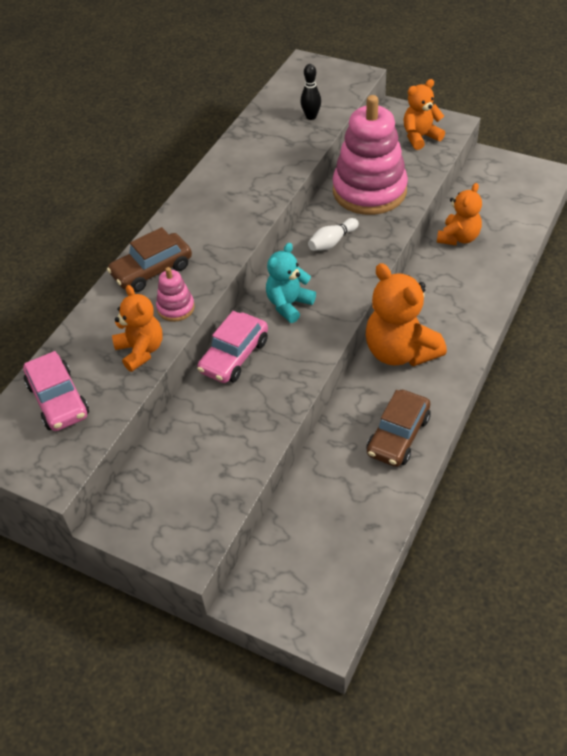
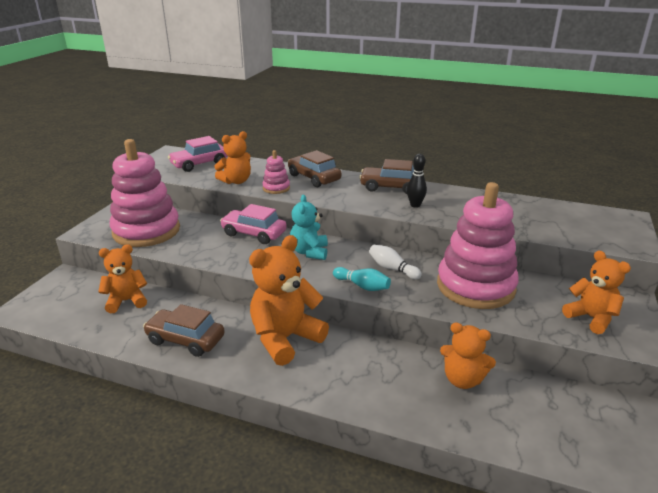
camera: 80 degrees right, 20 degrees down
(200, 204) = (390, 187): none -> brown car
(203, 476) = (146, 231): none -> pink stacking toy
(289, 304) = (309, 252): turquoise teddy bear -> turquoise teddy bear turned 120 degrees counterclockwise
(311, 117) = (538, 224): black bowling pin -> black bowling pin (415, 205)
(318, 507) = (126, 301): none -> orange teddy bear
(362, 266) = (362, 286): none -> turquoise bowling pin

